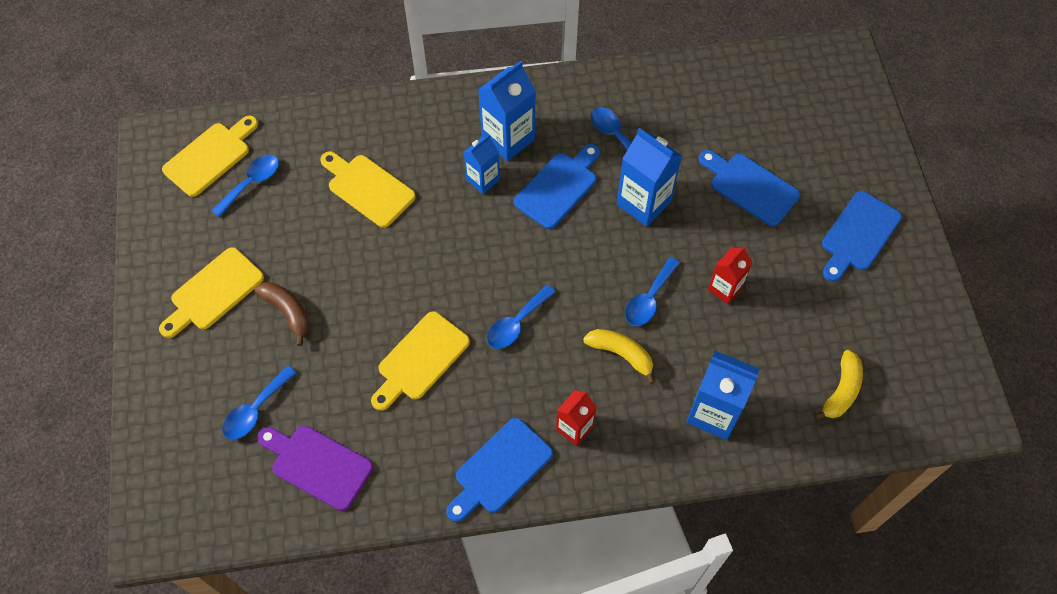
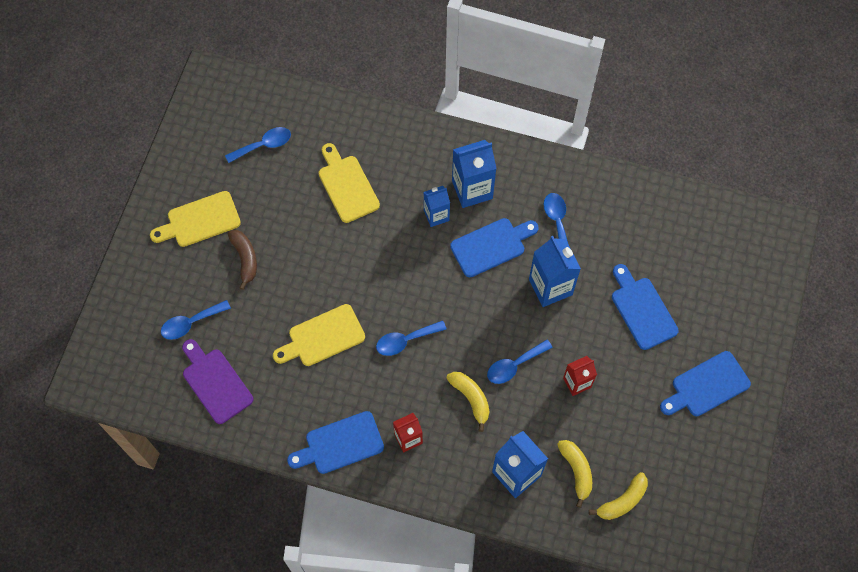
camera: 25 degrees right, 5 degrees up
(210, 157) = (243, 111): yellow cutting board -> none
(776, 381) = (576, 471): none -> yellow banana

